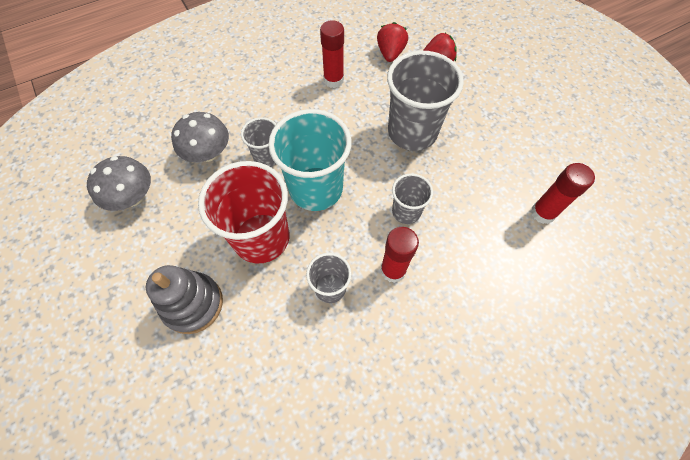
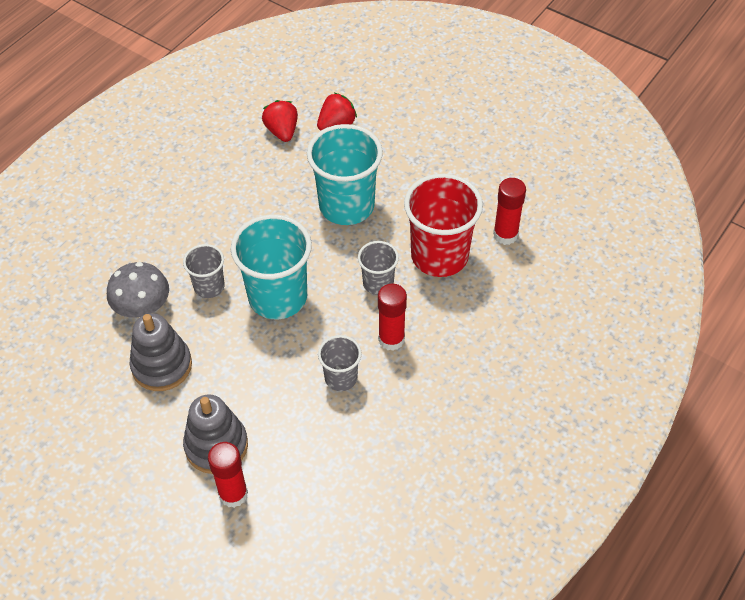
camera: 25 degrees left, 10 degrees down
(133, 197) = (88, 380): grey mushroom -> none
(193, 209) = (162, 366): none -> grey stacking toy
(261, 238) = (249, 363): red cup -> red cup (439, 256)
(333, 80) = (235, 182): red glue stick -> red glue stick (233, 494)
(412, 132) = (346, 206): grey cup -> turquoise cup

